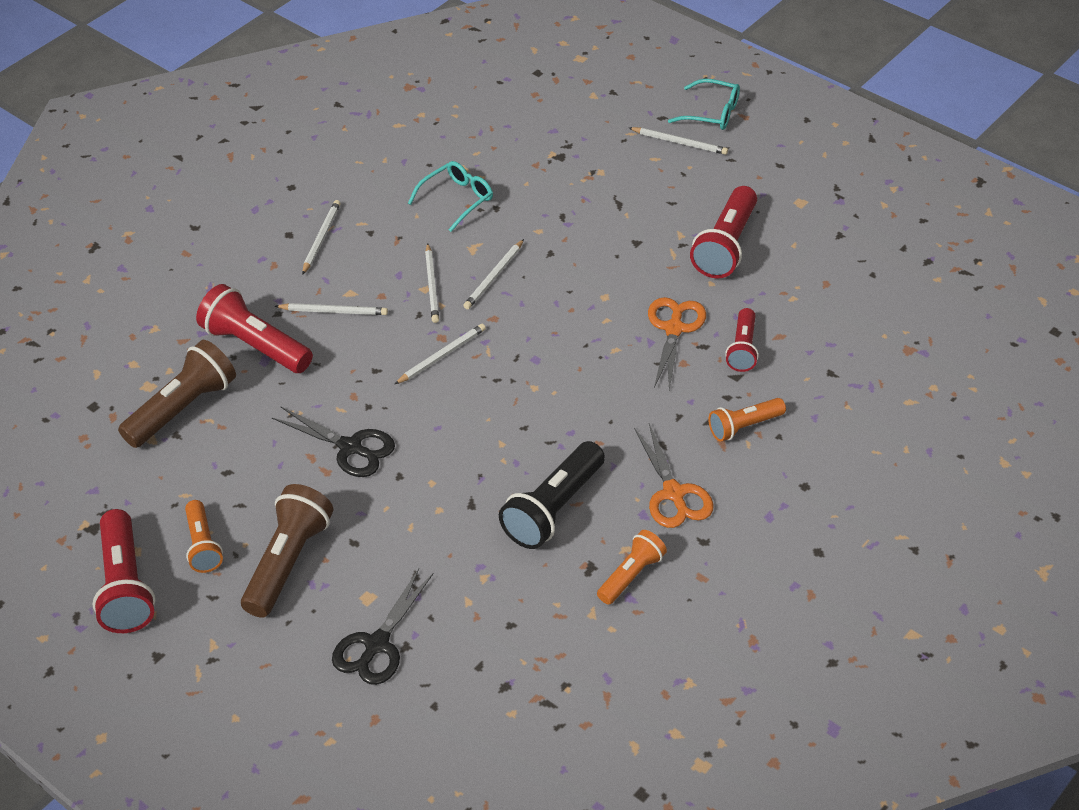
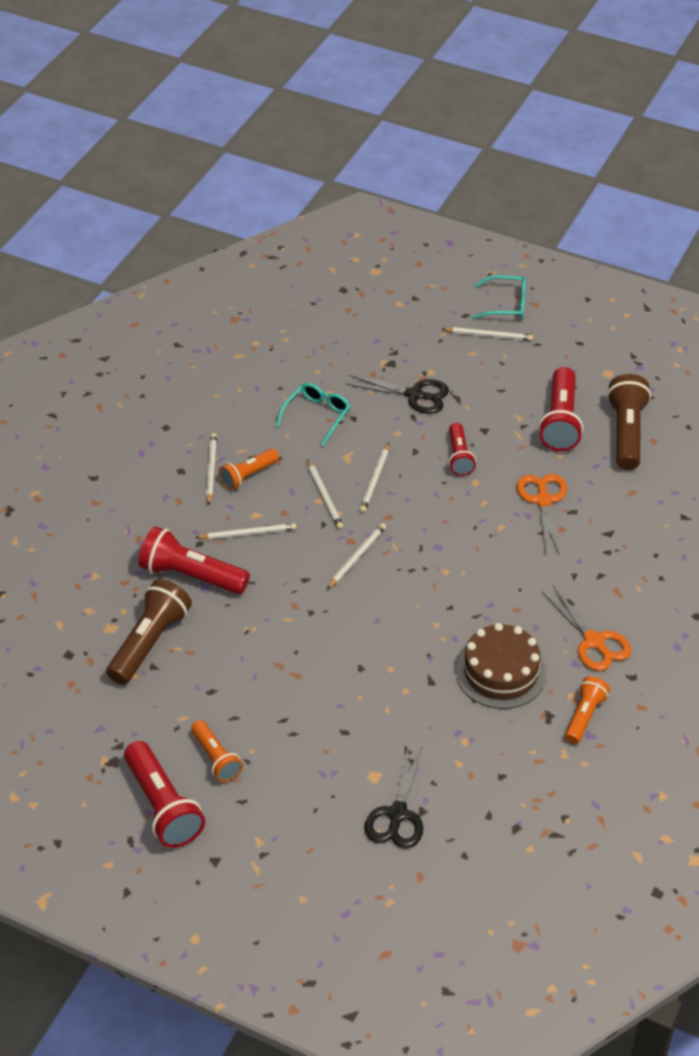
camera: 15 degrees left, 0 degrees up
(288, 562) = (295, 759): brown flashlight -> brown flashlight (626, 433)
(350, 448) = (309, 651): black scissors -> black scissors (415, 395)
(554, 509) = (500, 672): black flashlight -> brown cake
(743, 349) = (606, 508): red flashlight -> red flashlight (459, 457)
(744, 427) = (630, 575): orange flashlight -> orange flashlight (248, 476)

